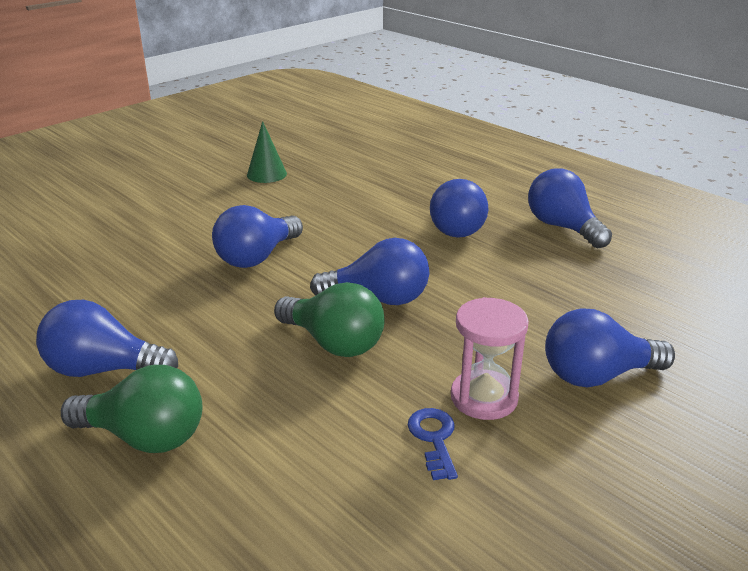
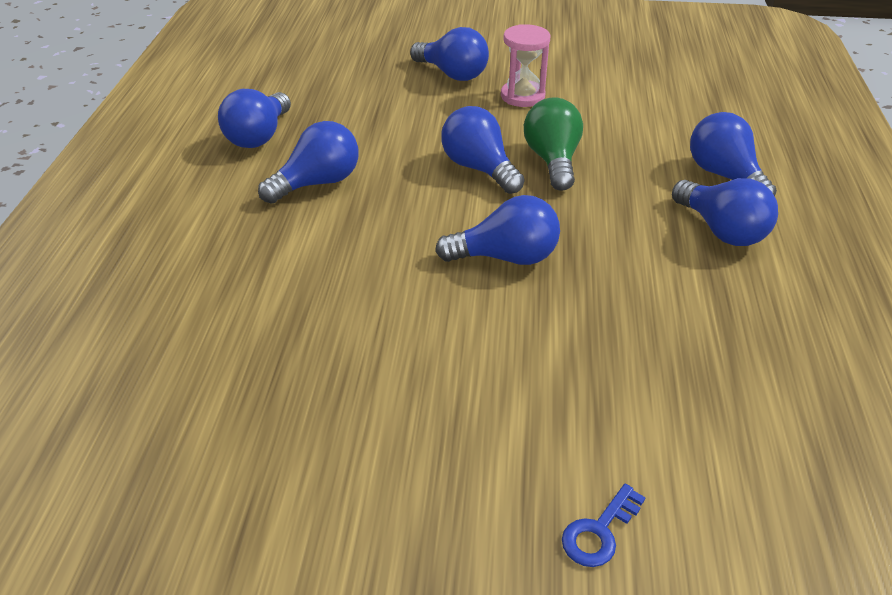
camera: 130 degrees left, 10 degrees up
(145, 437) = (724, 176): green light bulb -> blue light bulb
(266, 174) = (325, 375): green cone -> none
(434, 439) = (575, 97): blue key -> blue key (599, 532)

